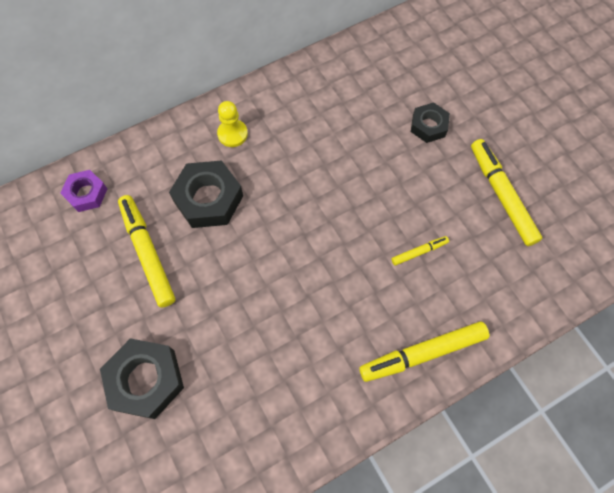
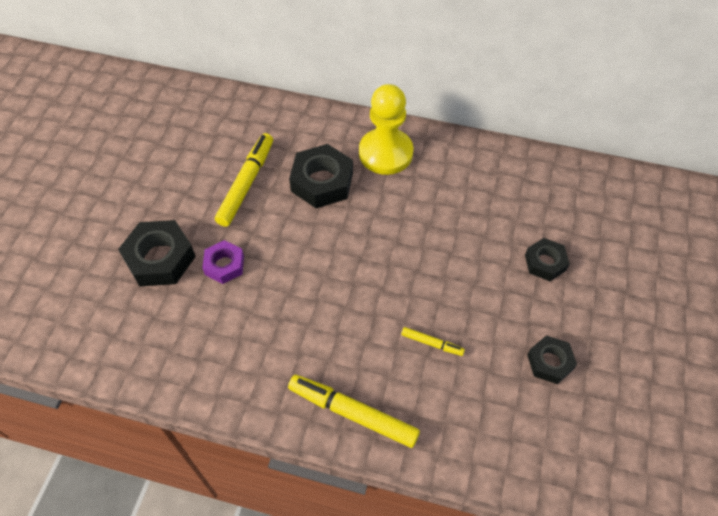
camera: 45 degrees right, 10 degrees down
(86, 193) = (251, 118): purple nut -> purple nut (224, 265)
(232, 134) = (385, 153): yellow pawn -> yellow pawn, size x1.86
(501, 195) = (550, 362): yellow marker -> black nut

